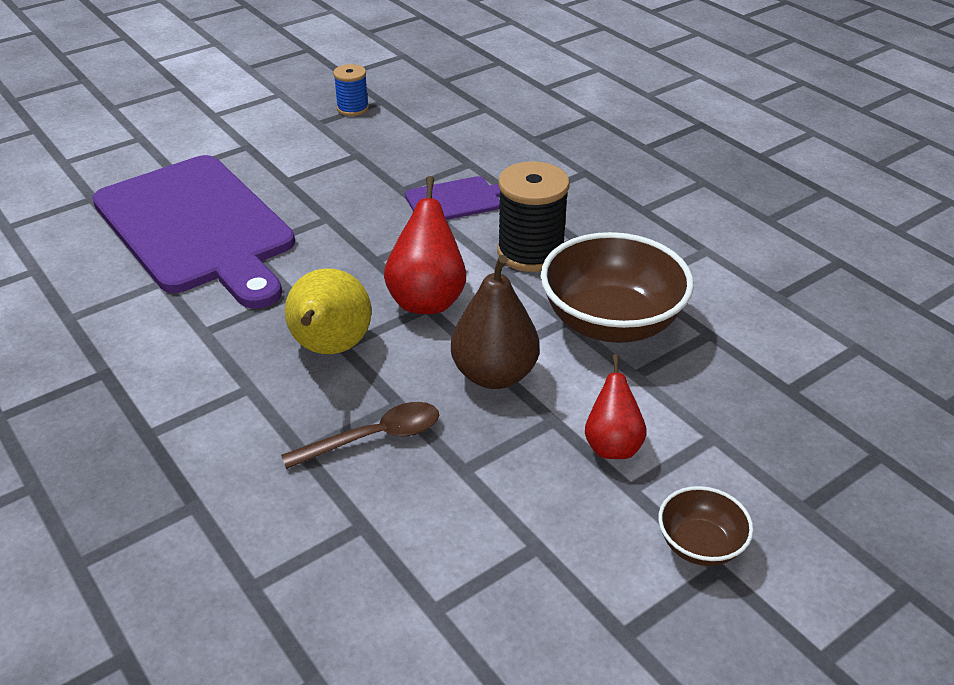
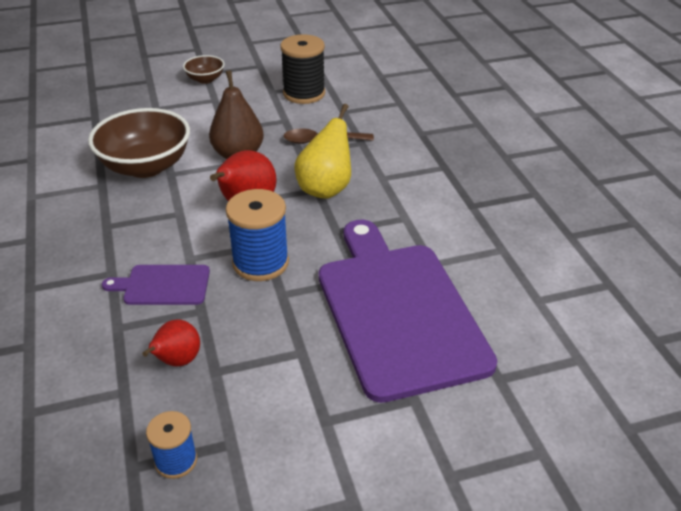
camera: 160 degrees left, 0 degrees up
(367, 240) = (260, 263): none -> blue spool
(530, 252) = (149, 223): black spool -> black spool (304, 93)
(612, 445) = (206, 114): red pear -> red pear (177, 361)

